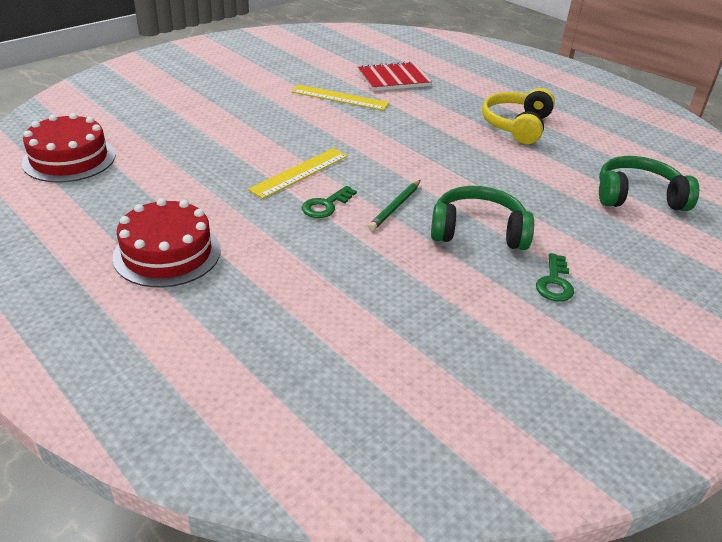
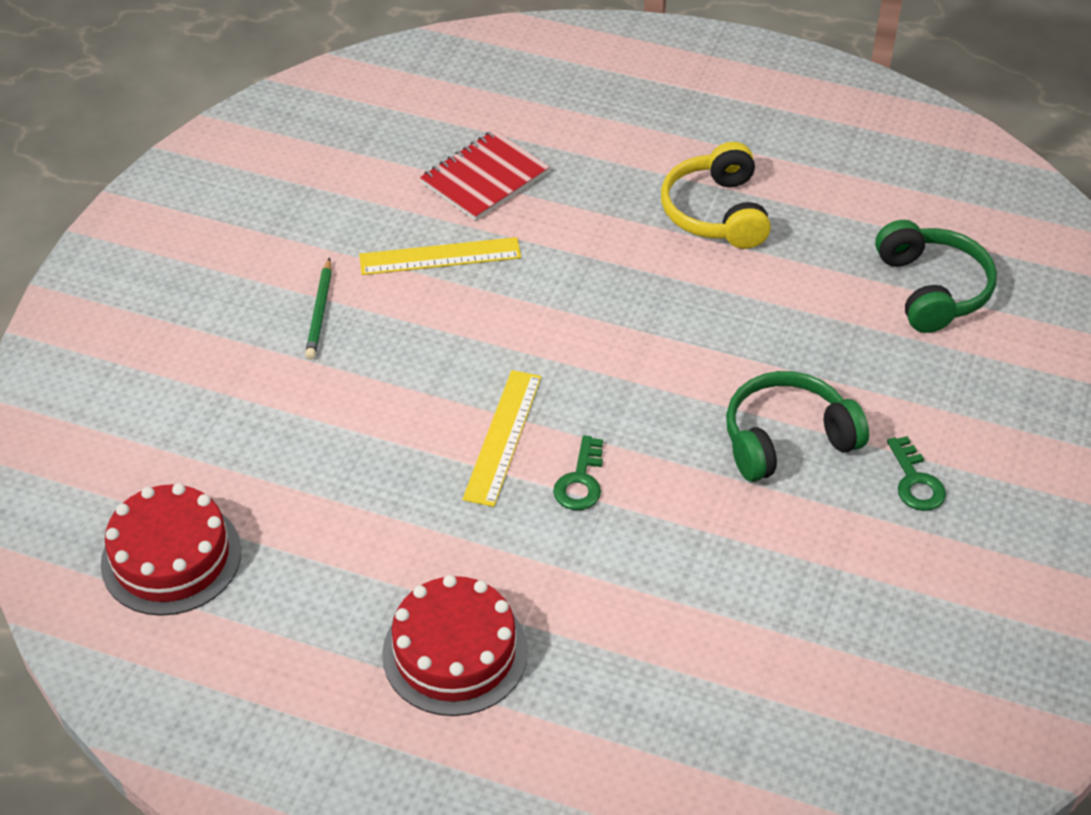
camera: 25 degrees left, 10 degrees up
(395, 207) = (665, 443): green pencil -> green pencil (320, 312)
(638, 196) = (932, 289): green headphones -> green headphones turned 105 degrees clockwise

